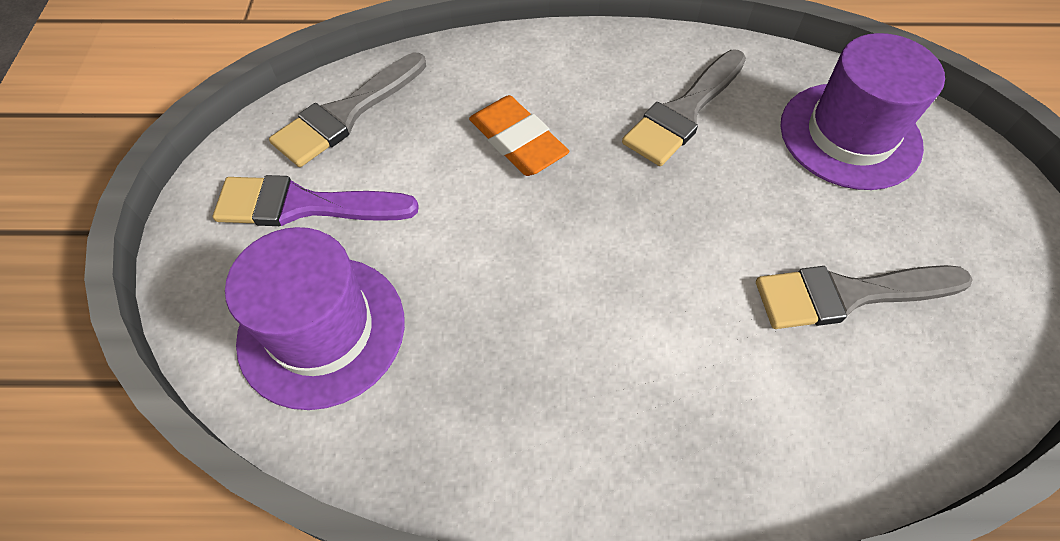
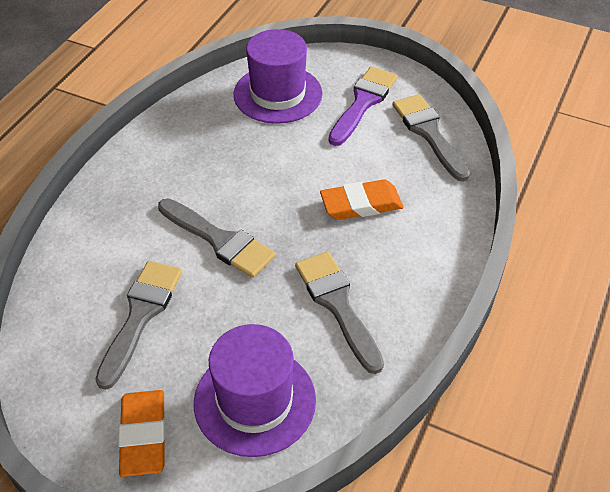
camera: 115 degrees right, 10 degrees down
(674, 265) = (219, 240): none -> grey brush
(970, 210) = (143, 435): none -> orange eraser

